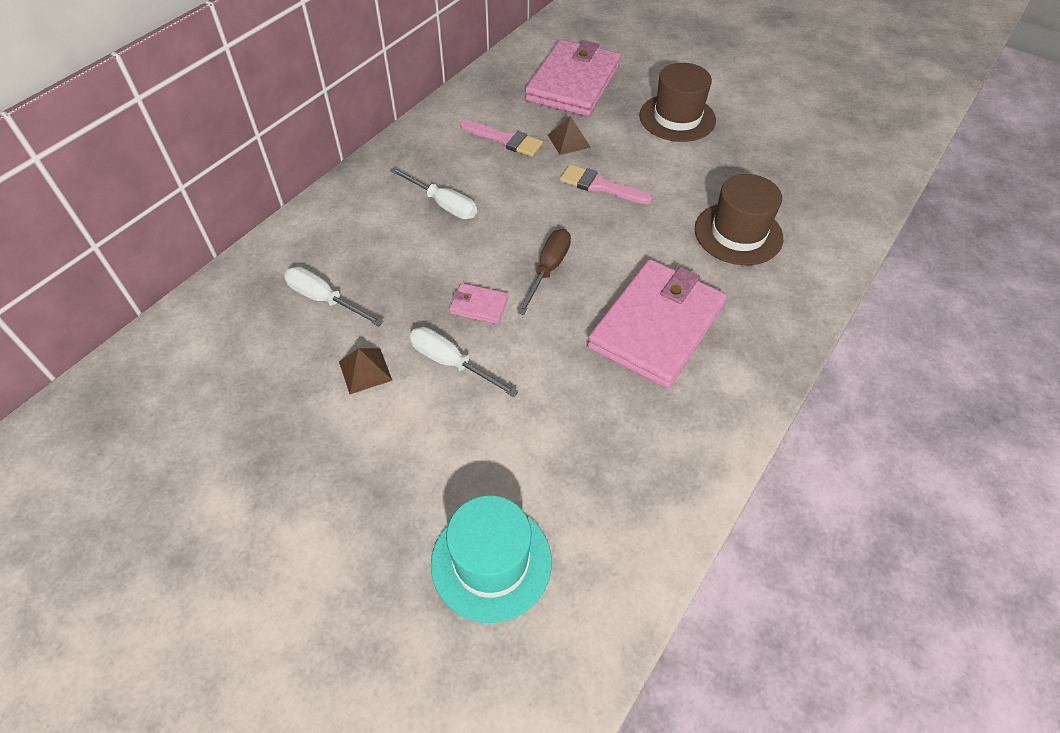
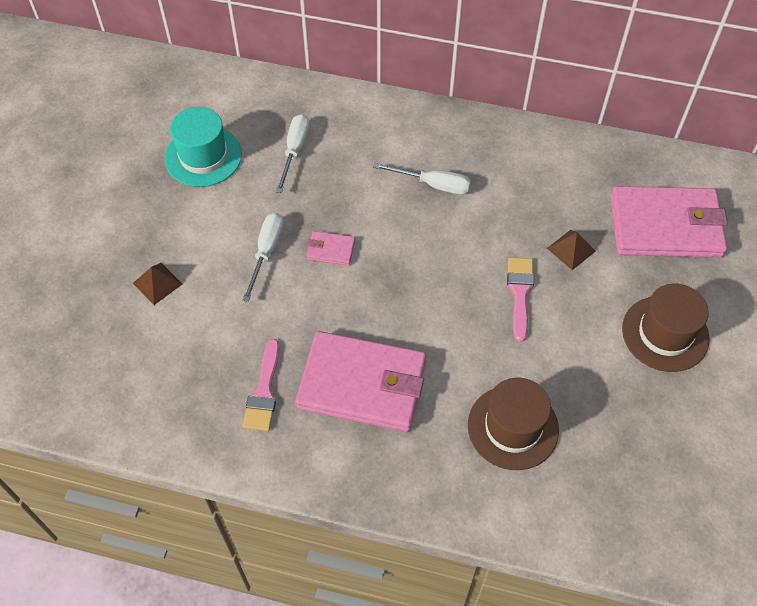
camera: 70 degrees right, 5 degrees up
(365, 370) = (239, 202): brown pyramid -> brown pyramid (157, 283)
(443, 204) = (433, 184): white screwdriver -> white screwdriver turned 90 degrees counterclockwise
(479, 306) = (330, 250): pink wallet -> pink wallet turned 75 degrees counterclockwise
(491, 562) = (111, 335): turquoise hat -> turquoise hat (203, 156)
(505, 140) = (543, 199): pink brush -> pink brush (264, 392)
(548, 269) = (392, 285): brown screwdriver -> none

